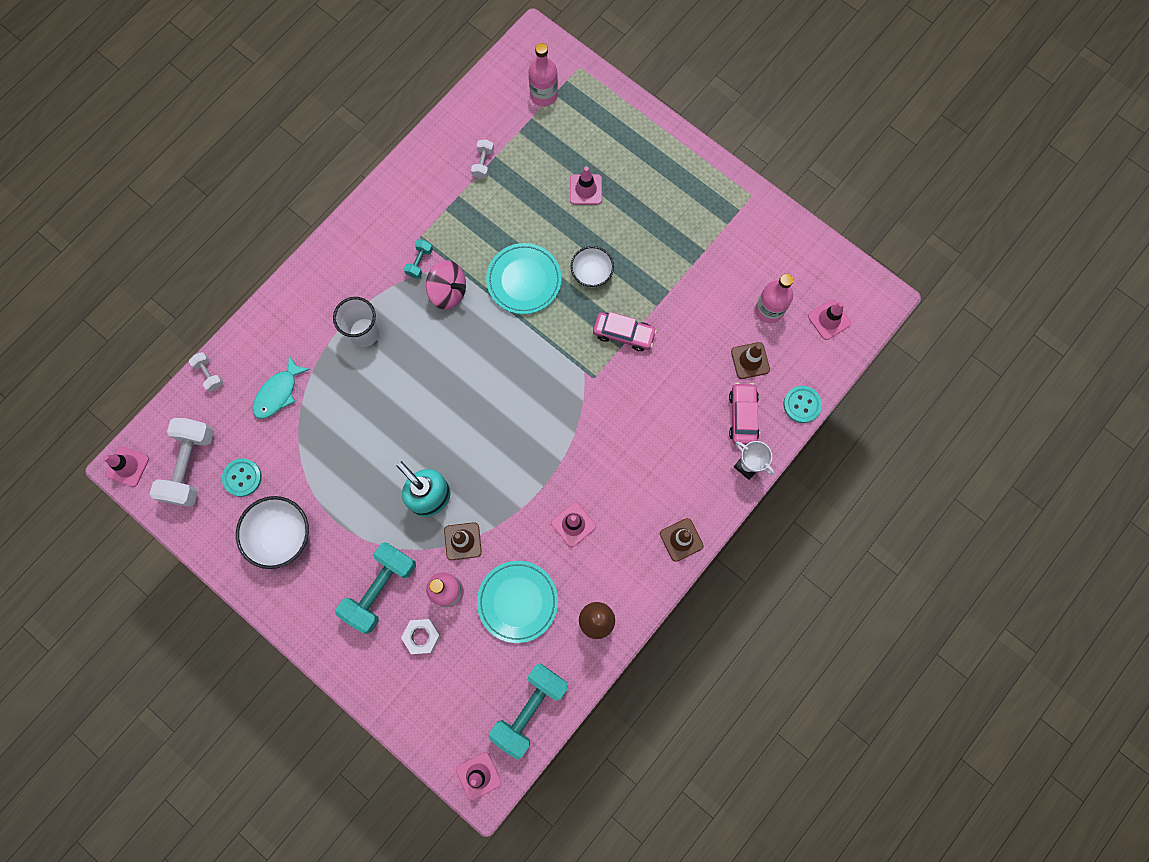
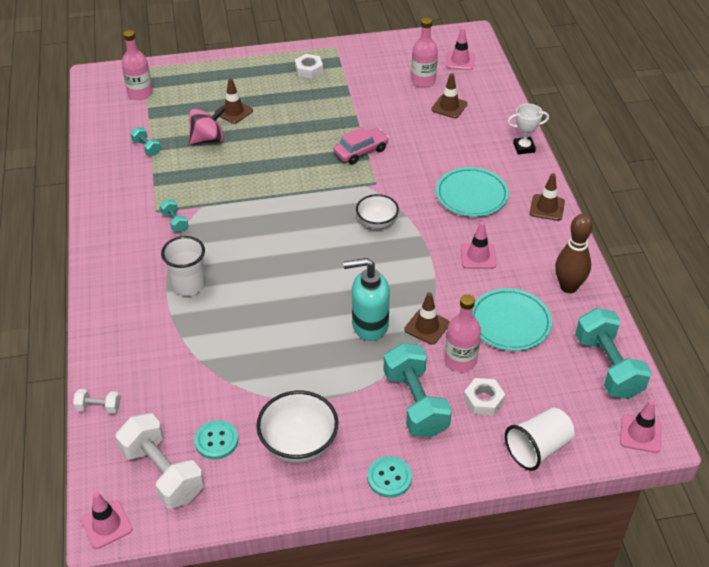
camera: 50 degrees left, 30 degrees down
(278, 393) = (172, 370): turquoise fish -> none
(405, 708) = (538, 448): none -> white cup
(448, 292) = (217, 220): pink spinning top -> pink spinning top (208, 140)
(483, 163) = (146, 148): white dumbbell -> turquoise dumbbell
(524, 280) = (260, 177): turquoise plate -> turquoise plate (471, 195)
(585, 189) = (234, 112): pink traffic cone -> brown traffic cone
(591, 273) = (298, 142): white bowl -> white bowl (377, 222)
(697, 201) = (309, 70): none -> white nut
(742, 416) = (485, 131): pink car -> none
(802, 404) = (506, 102): turquoise button -> turquoise button (389, 478)

